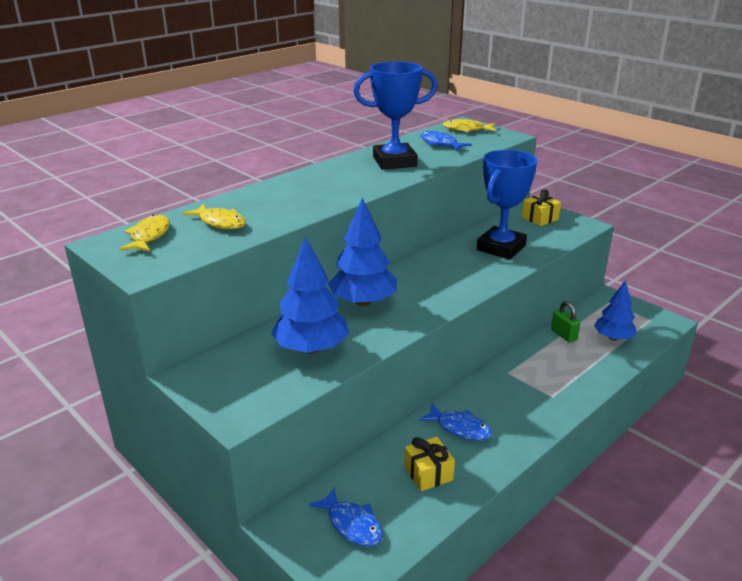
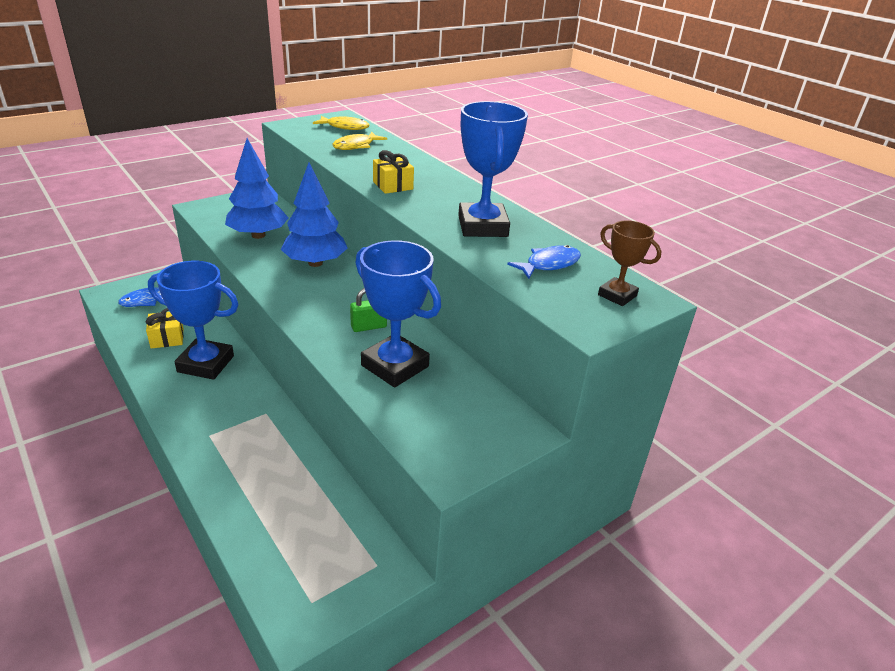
camera: 95 degrees right, 5 degrees up
(460, 428) = (206, 364): blue fish -> blue trophy
(466, 129) = (617, 295): yellow fish -> brown trophy
(540, 218) = (479, 426): yellow gift -> yellow gift (393, 185)
(563, 335) = (313, 482): green padlock -> green padlock (368, 327)
(613, 338) = (286, 532): blue tree -> none

